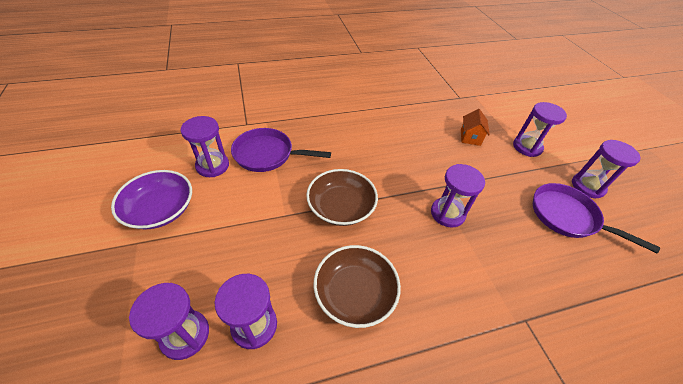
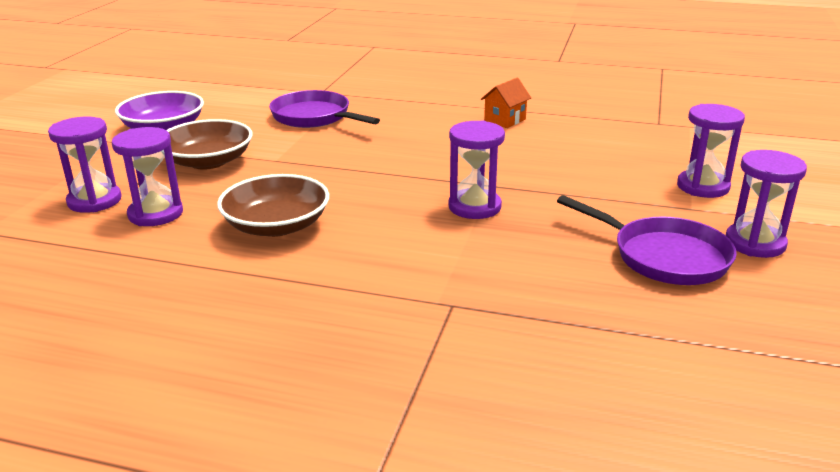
camera: 35 degrees right, 20 degrees down
(212, 166) = (247, 113): purple hourglass -> none
(341, 207) = (345, 170): brown bowl -> brown bowl (208, 161)
(470, 137) = (615, 159): orange house -> orange house (505, 120)
(567, 216) = (664, 256): purple pan -> purple pan turned 150 degrees clockwise

